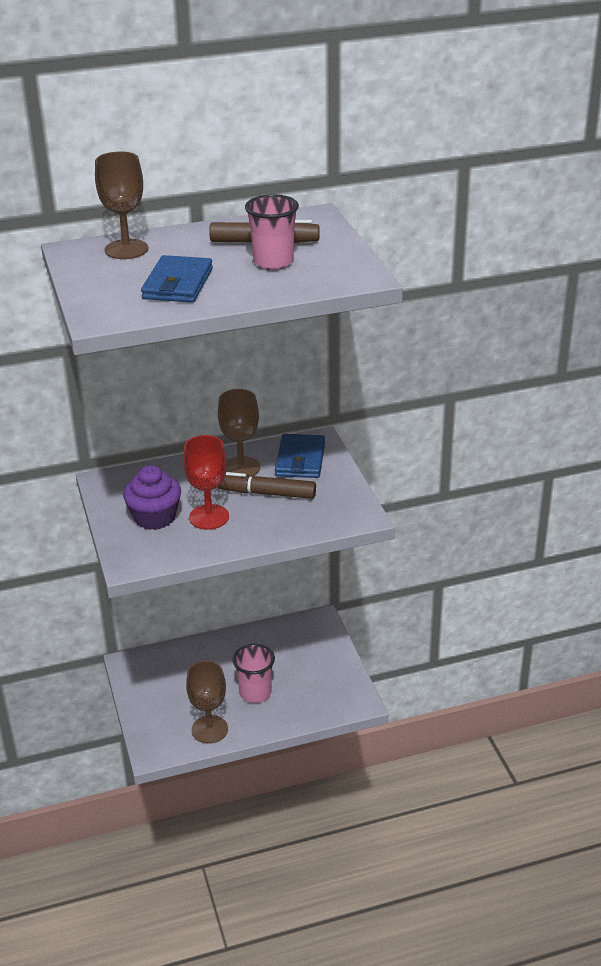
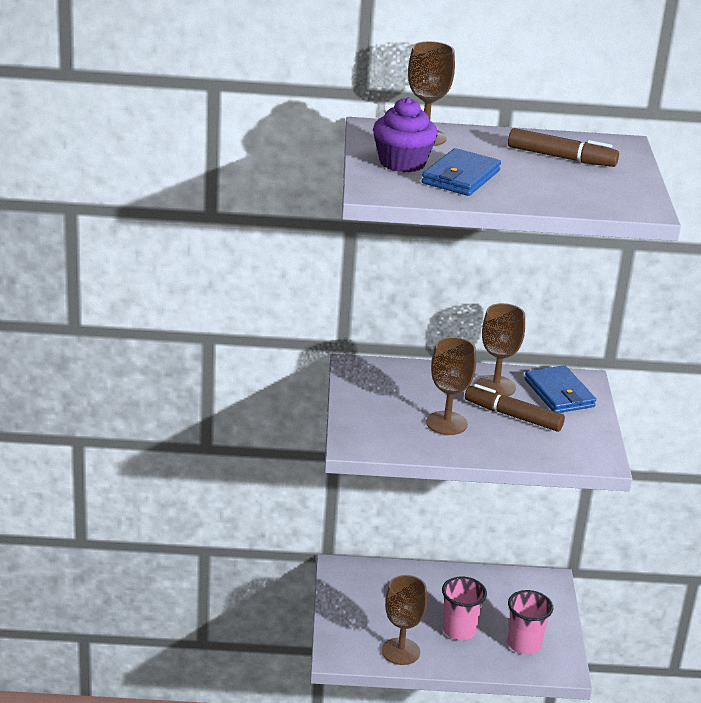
camera: 15 degrees right, 5 degrees down
(154, 517) = (393, 410): purple cupcake -> purple cupcake (402, 163)
(209, 517) = (446, 423): red goblet -> brown goblet
(273, 262) = (562, 177): pink cup -> pink cup (524, 644)
(300, 459) = (559, 393): blue wallet -> blue wallet turned 45 degrees counterclockwise

